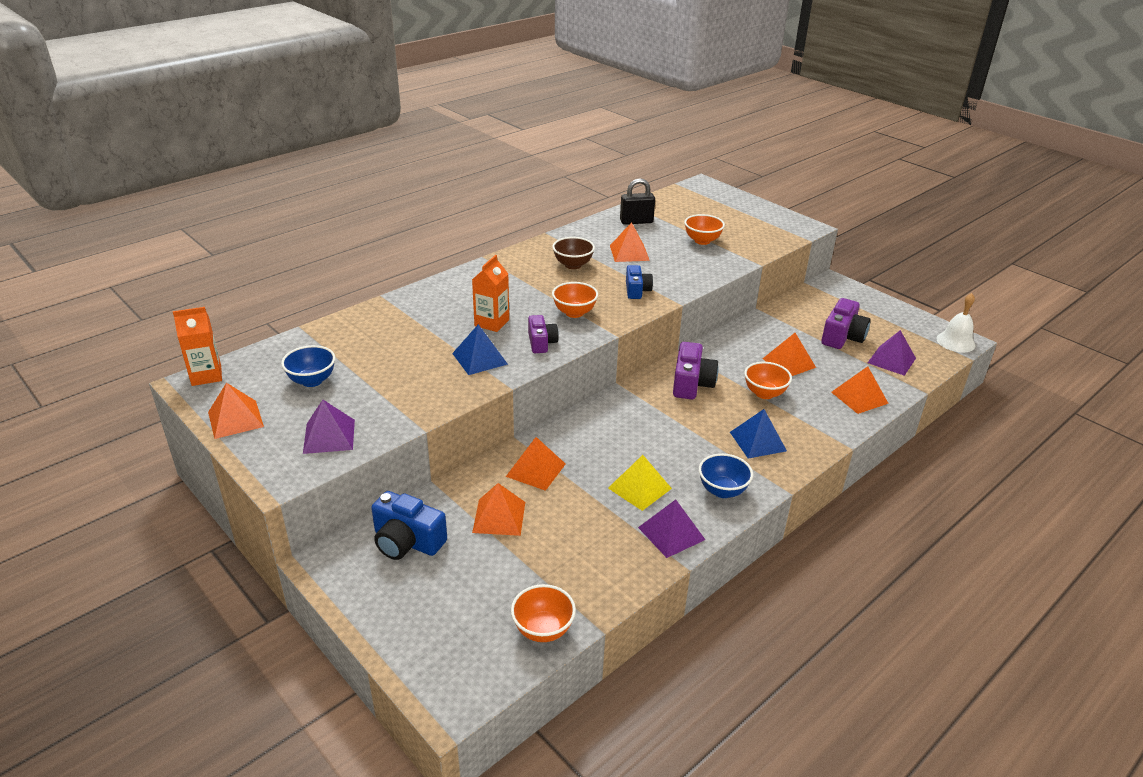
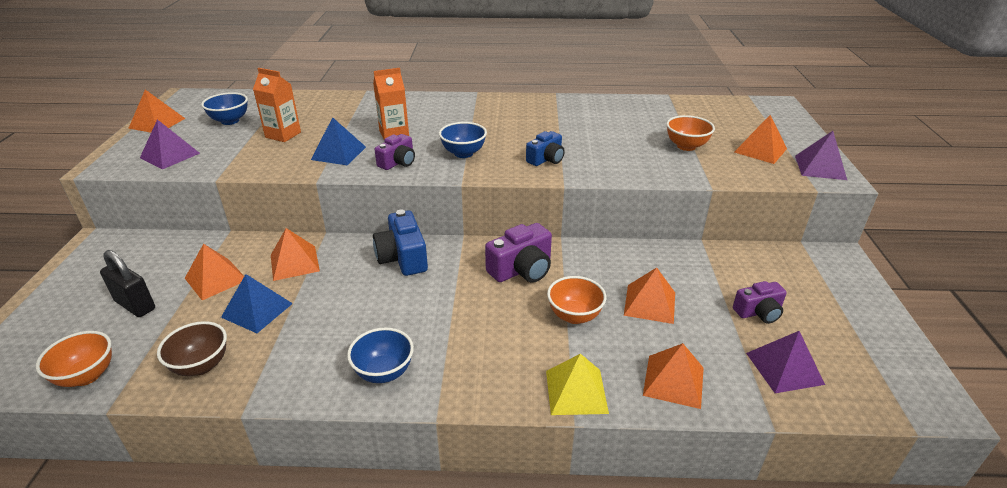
camera: 45 degrees right, 0 degrees up
(206, 375) = (196, 95): orange carton -> orange carton (283, 135)
(407, 541) = (148, 258): blue camera -> blue camera (403, 257)
(573, 265) = (531, 121): brown bowl -> brown bowl (201, 365)
(574, 313) = (463, 153): orange bowl -> blue bowl
(629, 253) = (596, 130): orange pyramid -> orange pyramid (760, 150)
(636, 221) = (650, 111): black padlock -> black padlock (135, 305)
(639, 488) = (331, 323): yellow pyramid -> yellow pyramid (576, 391)
(671, 533) = (284, 376): purple pyramid -> purple pyramid (820, 167)
(757, 441) = (491, 352): blue pyramid -> blue pyramid (257, 310)
(842, 337) = (758, 312): purple camera -> purple camera, size x0.65
(955, 342) = (922, 400): white bell -> none

